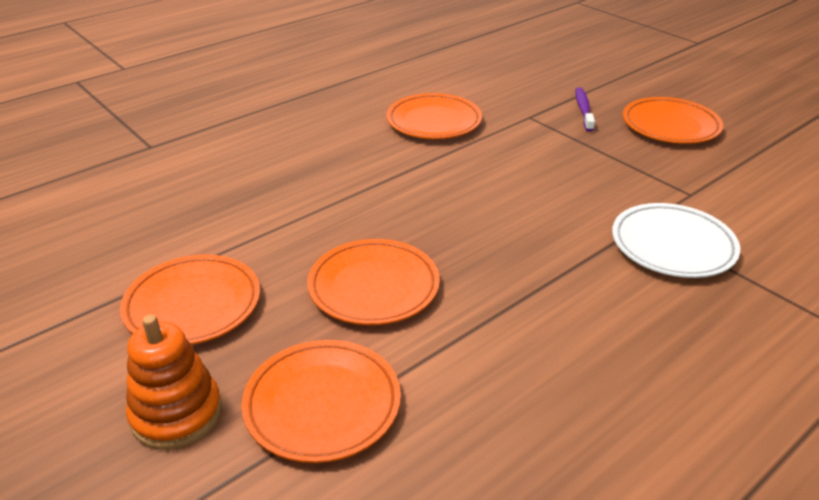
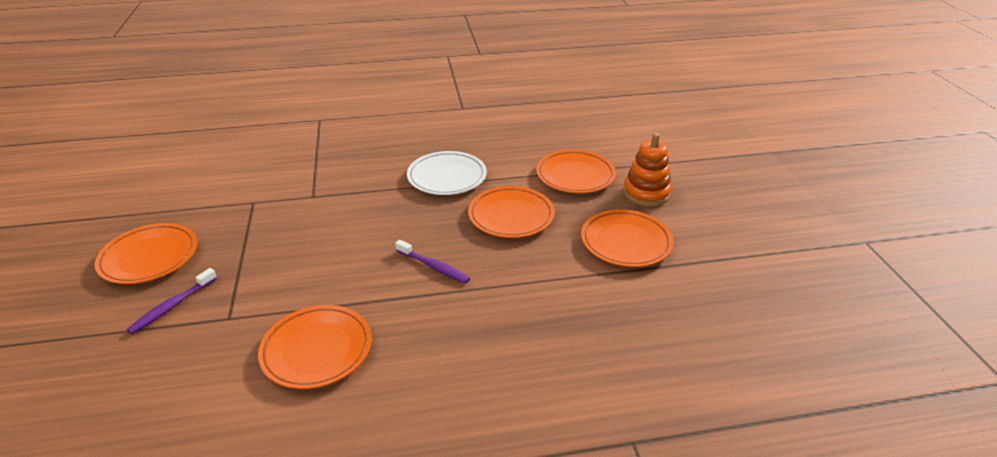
camera: 150 degrees left, 0 degrees up
(408, 200) = (434, 267): none -> purple toothbrush
(672, 246) = (321, 180): white plate -> white plate (447, 177)

